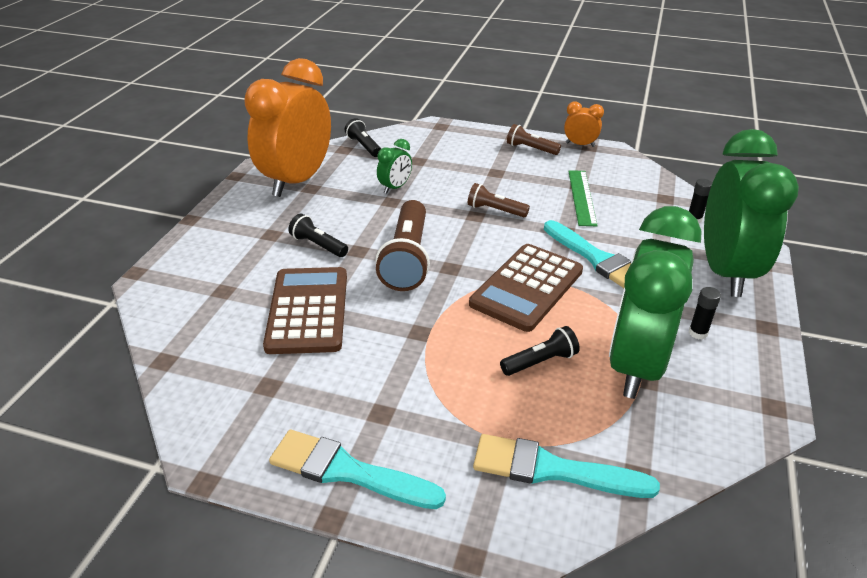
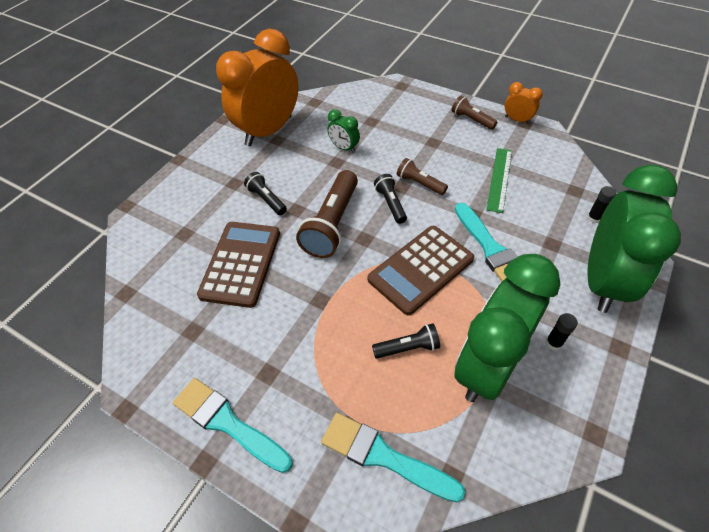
camera: 15 degrees right, 15 degrees up
(364, 146) = (331, 100): black flashlight -> black flashlight (390, 204)
(395, 188) = (344, 148): green clock -> green clock turned 75 degrees clockwise

